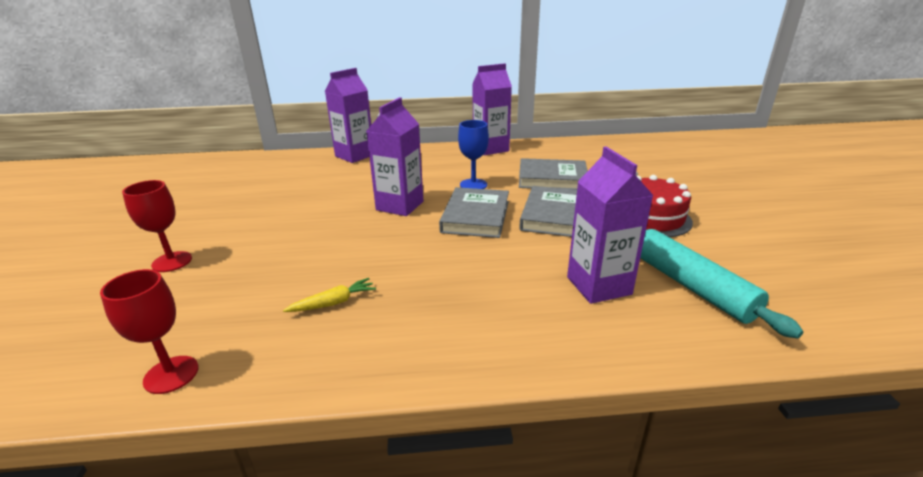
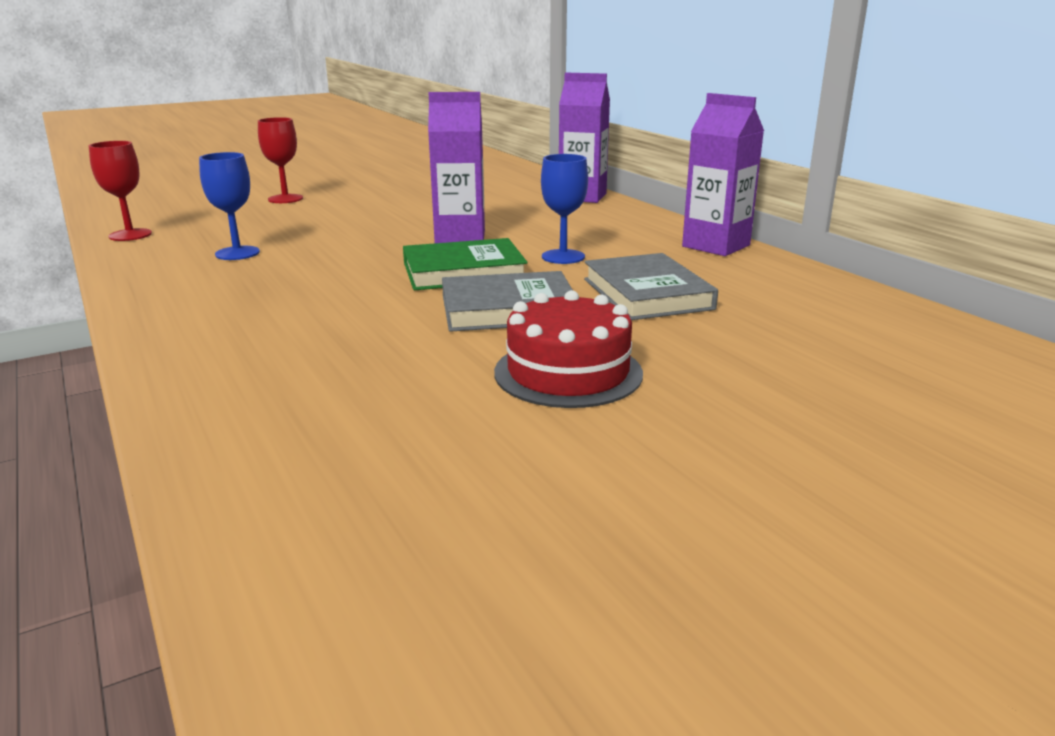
camera: 65 degrees right, 5 degrees down
(333, 303) = (237, 253): yellow carrot -> blue goblet
(476, 216) = (464, 272): grey book -> green book
(598, 286) = (318, 353): purple carton -> none
(690, 286) = (345, 412): turquoise rolling pin -> none

